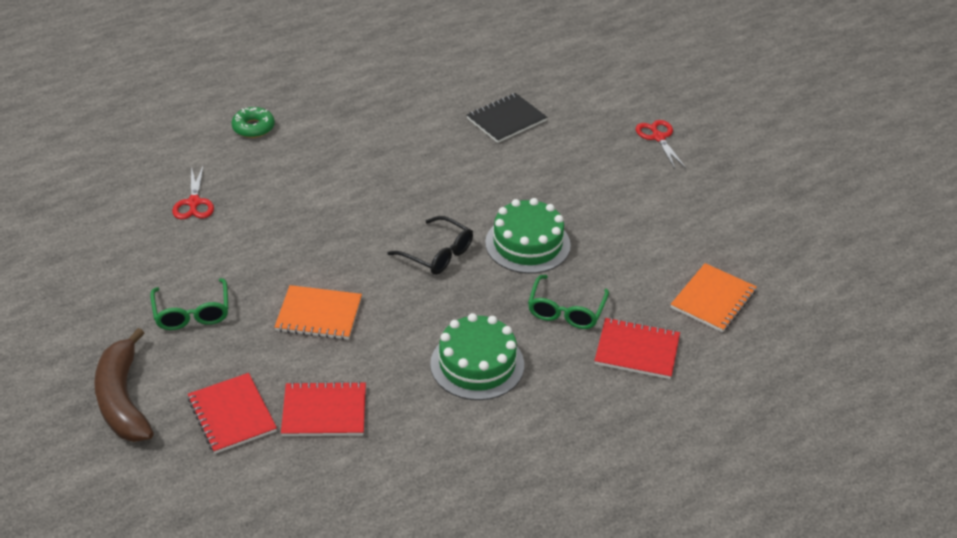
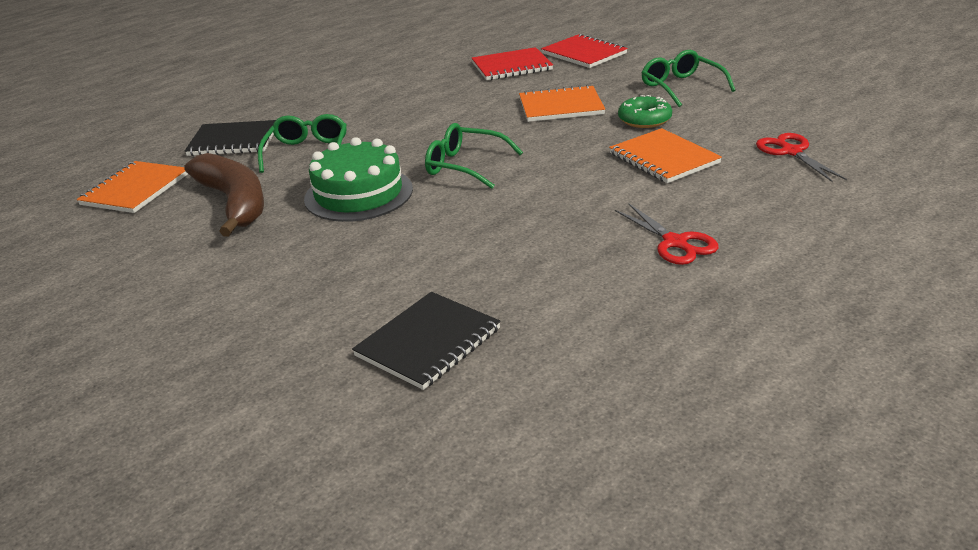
camera: 170 degrees right, 10 degrees down
(123, 399) = (677, 45): brown banana -> brown banana (234, 202)
(253, 127) = (829, 241): green donut -> green donut (644, 119)
(286, 221) = (664, 158): none -> orange notebook
(437, 254) = (465, 166): black glasses -> green glasses
(477, 364) = (391, 107): green cake -> none
(637, 350) = (233, 141): red notebook -> black notebook
(658, 137) = (144, 371): red scissors -> red scissors (675, 243)

